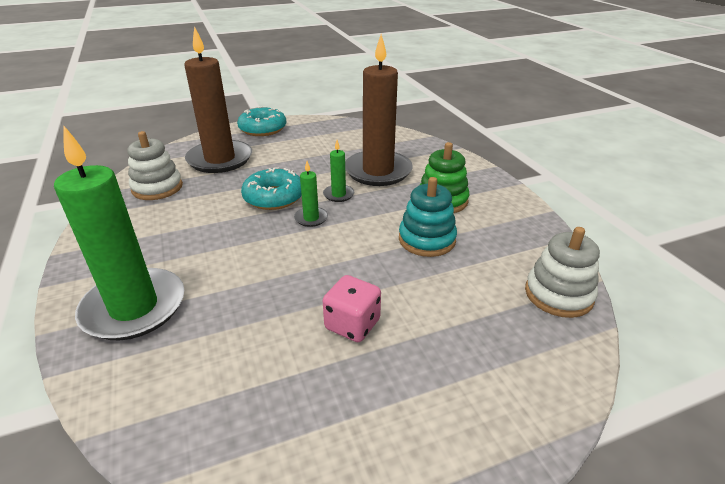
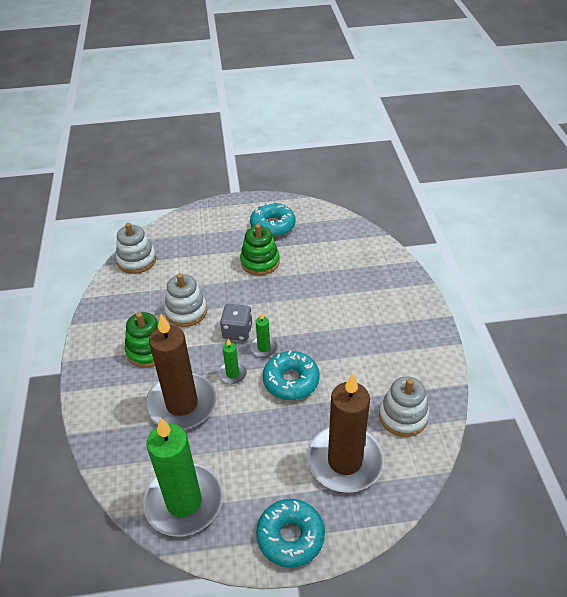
camera: 165 degrees left, 10 degrees up
(134, 307) = (384, 290): green candle -> green candle (184, 501)
(349, 229) = (237, 331): none -> grey dice
(352, 324) = (260, 262): pink dice -> green stacking toy
(353, 415) = (273, 225): none -> turquoise donut
(427, 240) = (186, 311): turquoise stacking toy -> white stacking toy

